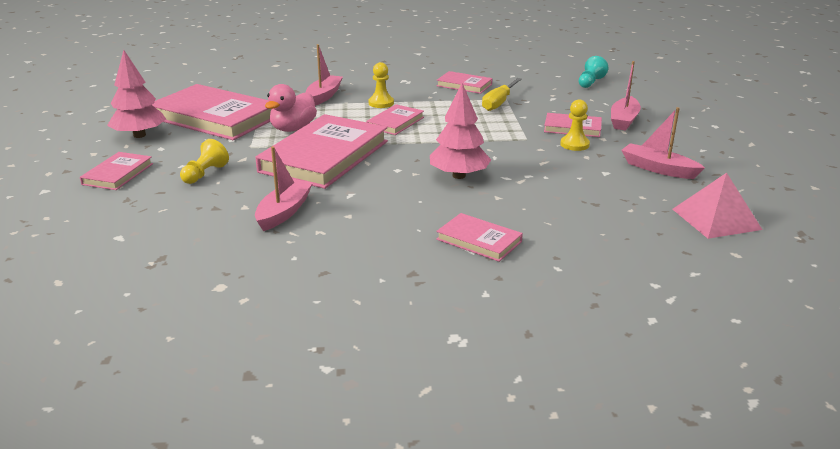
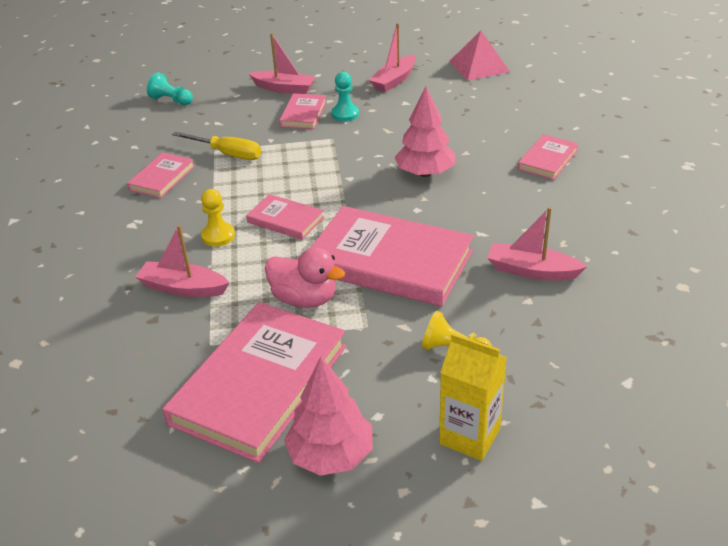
camera: 90 degrees left, 10 degrees up
(118, 174) = (469, 436): pink book -> yellow carton
(574, 144) = (345, 114): yellow pawn -> turquoise pawn

